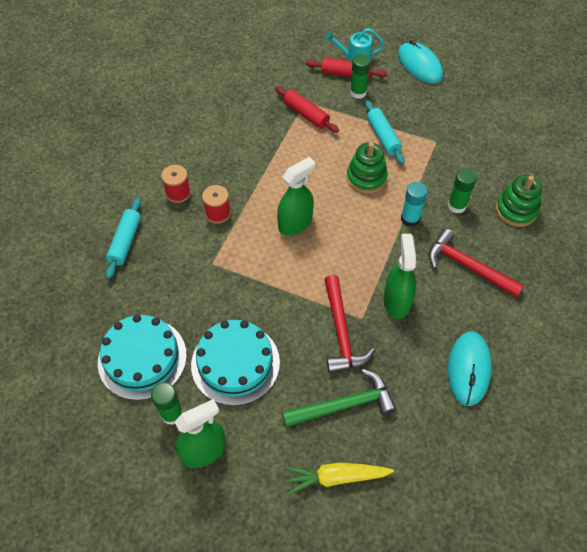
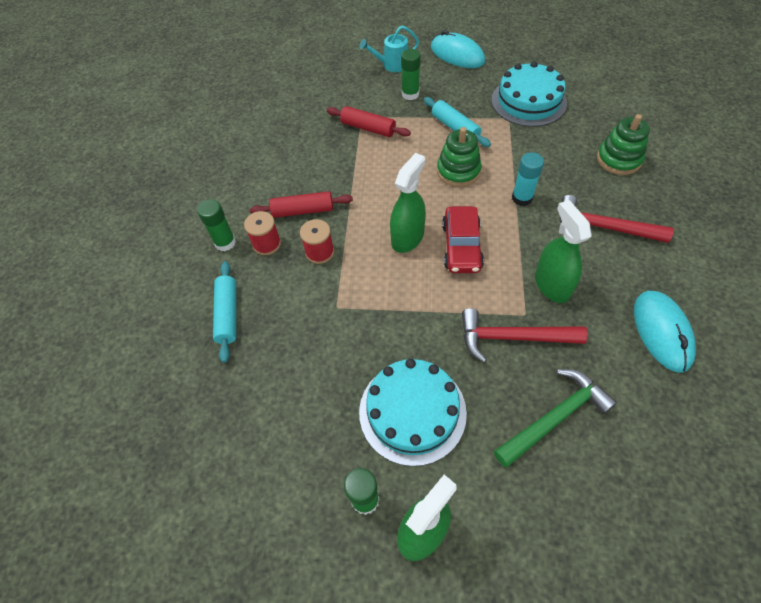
camera: 15 degrees left, 0 degrees up
(142, 358) = (301, 443): turquoise cake -> turquoise cake (528, 101)
(335, 477) = (588, 507): yellow carrot -> none
(337, 245) = (461, 246): none -> red car
(341, 333) = (511, 337): red hammer -> red hammer turned 120 degrees clockwise
(345, 74) = (389, 81): red rolling pin -> red rolling pin (303, 210)
(456, 205) = (560, 172): green glue stick -> green glue stick (225, 243)

